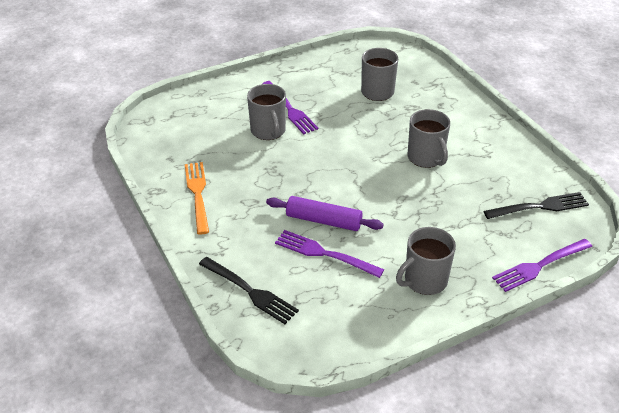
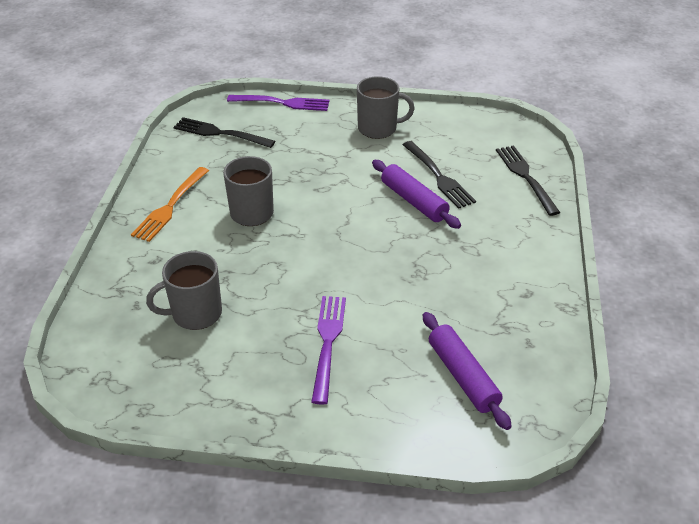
camera: 145 degrees left, 0 degrees up
(197, 194) = (521, 282): orange fork -> orange fork (170, 207)
(199, 125) = (462, 376): none -> purple rolling pin
(268, 131) = (382, 323): grey mug -> none
(324, 253) = (439, 177): purple fork -> black fork

